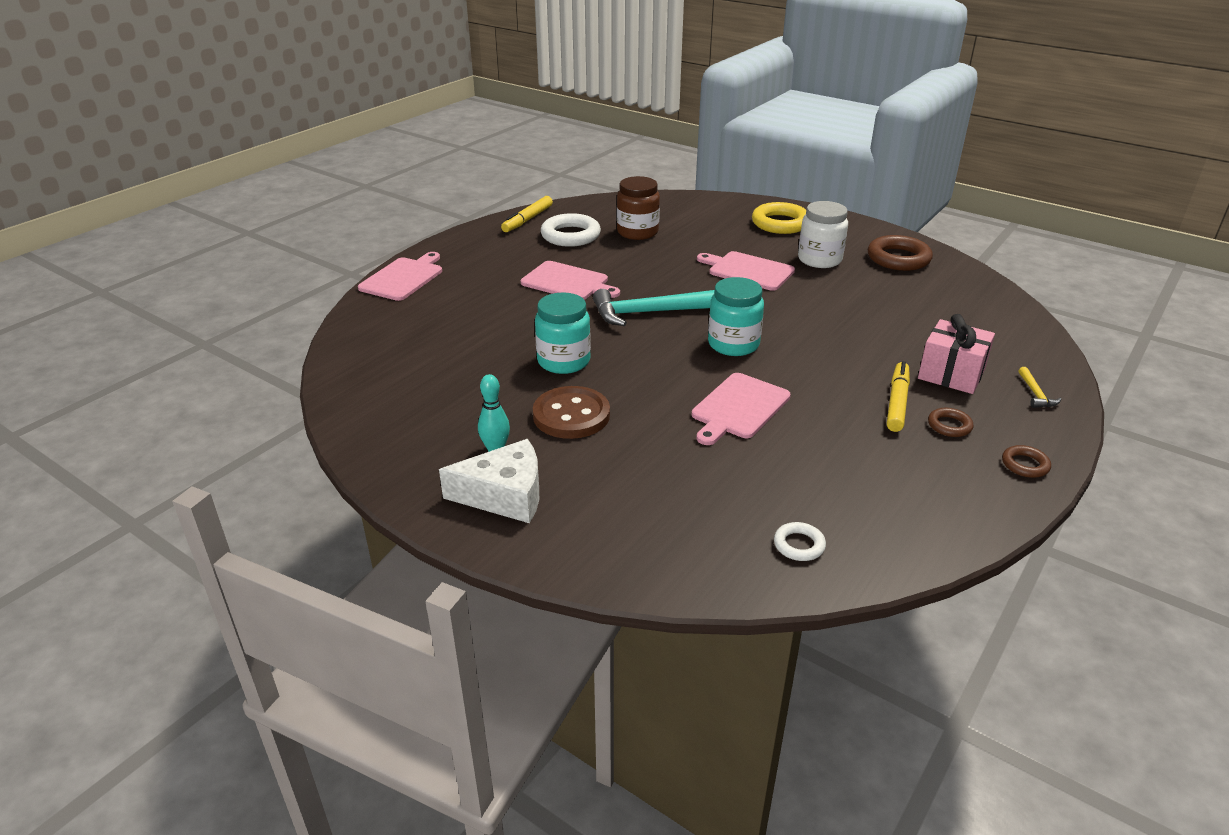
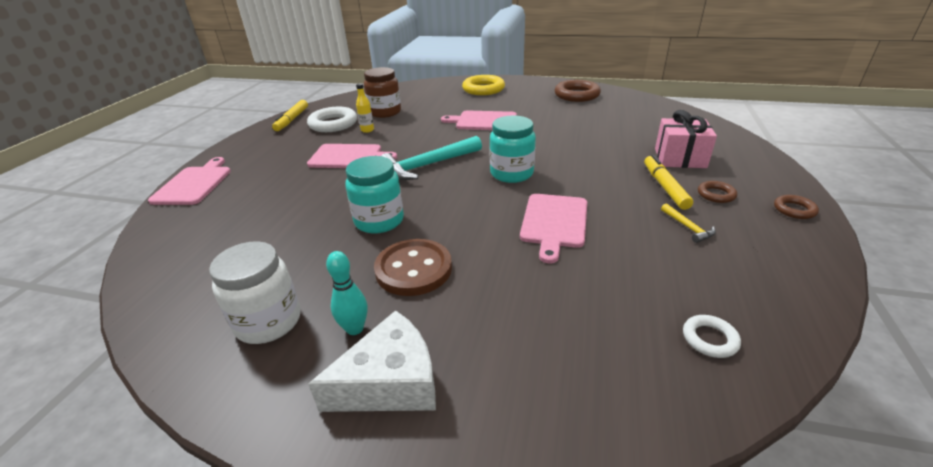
camera: 20 degrees left, 0 degrees up
(605, 252) = (367, 130): none -> yellow bottle
(819, 260) = (527, 105): white jar -> white jar (268, 322)
(1035, 394) = (744, 158): yellow hammer -> yellow hammer (688, 227)

